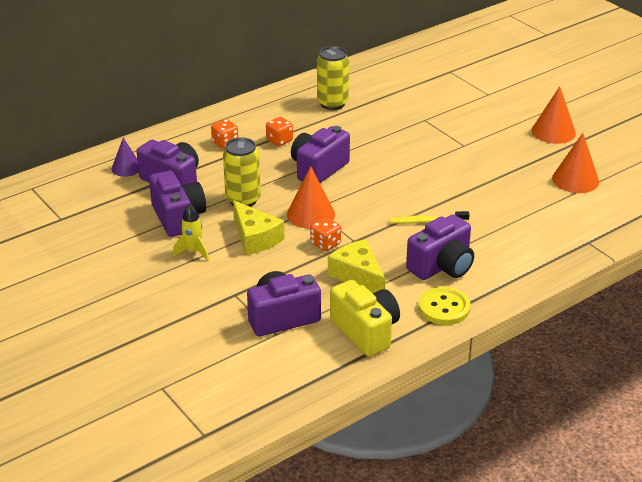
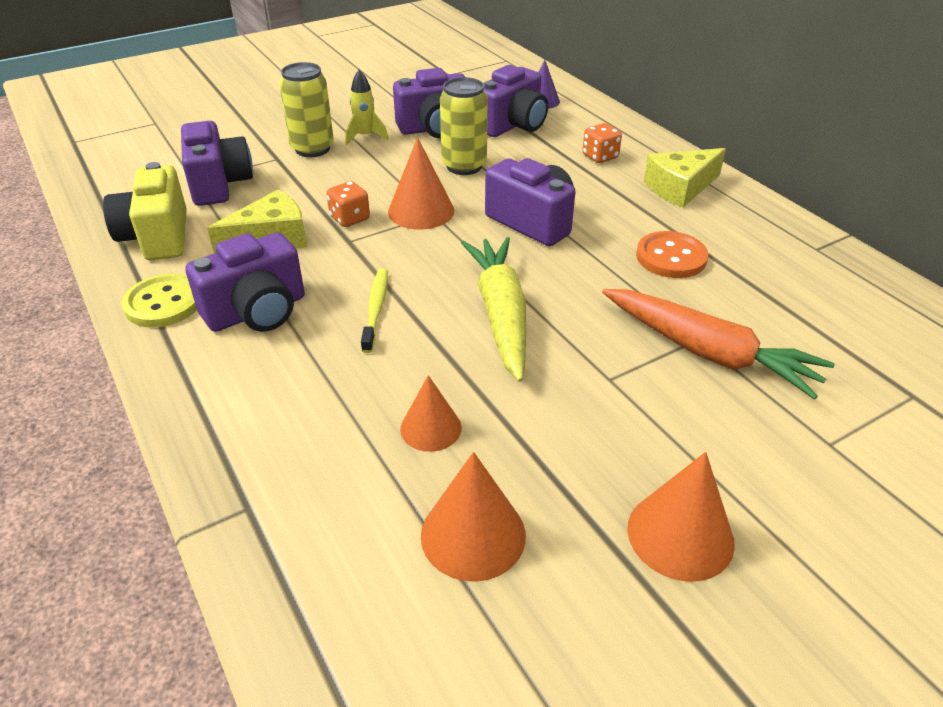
camera: 95 degrees right, 5 degrees up
(255, 238) = (380, 172): yellow cheese -> yellow cheese (680, 188)
(279, 141) = (610, 195): orange dice -> none
(332, 103) = (731, 244): yellow can -> yellow can (312, 149)
(350, 123) = (671, 257): none -> orange button
(365, 331) = (157, 237): yellow camera -> yellow camera turned 105 degrees clockwise
(420, 178) = (500, 314): none -> yellow carrot
(435, 117) = (708, 352): none -> orange carrot
(442, 266) = (257, 312): purple camera -> purple camera turned 90 degrees counterclockwise
(517, 195) = (431, 428): none -> orange cone

